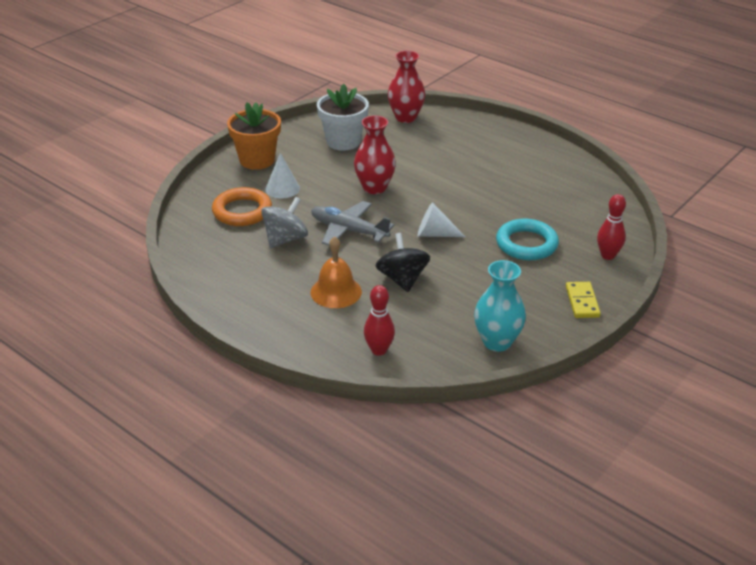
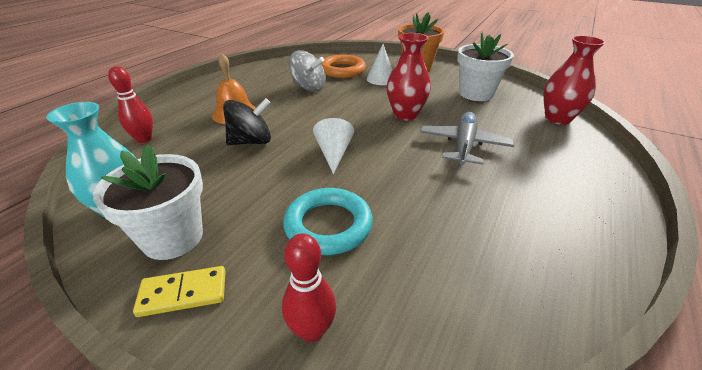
camera: 80 degrees right, 0 degrees up
(348, 230) = (328, 110): grey plane -> grey plane (464, 145)
(532, 312) = (173, 237): none -> white flower pot

